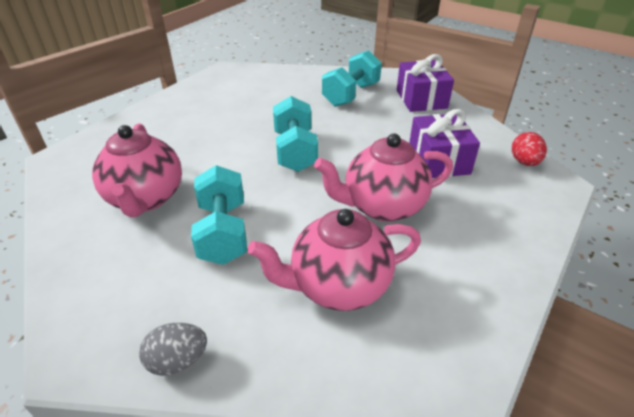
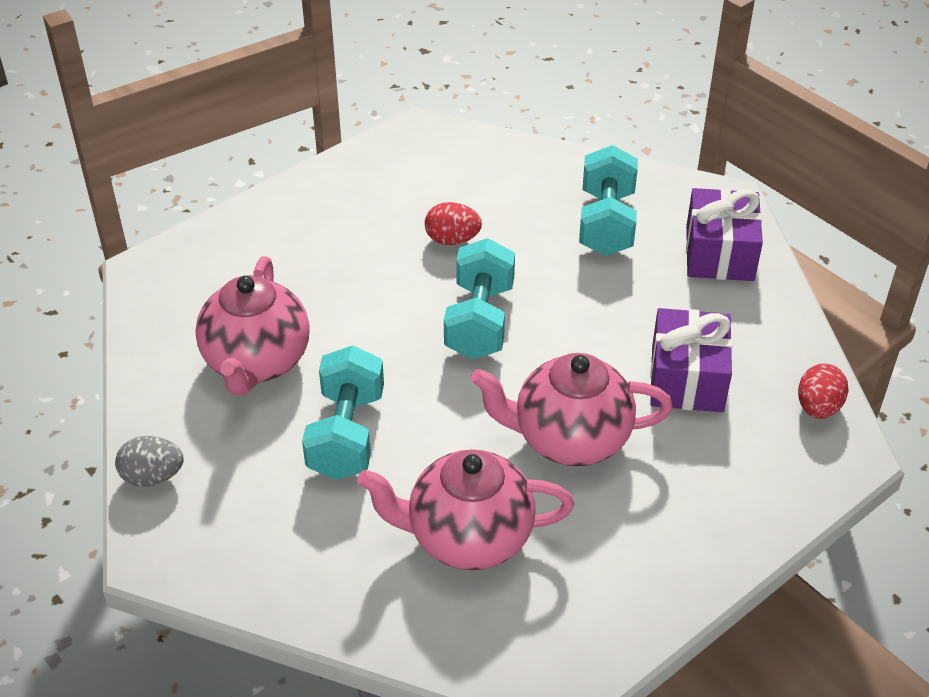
camera: 15 degrees right, 5 degrees up
(178, 361) = (263, 582): grey egg -> grey egg (153, 477)
(263, 114) = (452, 240): none -> red egg
(351, 95) = (606, 223): turquoise dumbbell -> turquoise dumbbell turned 45 degrees counterclockwise

